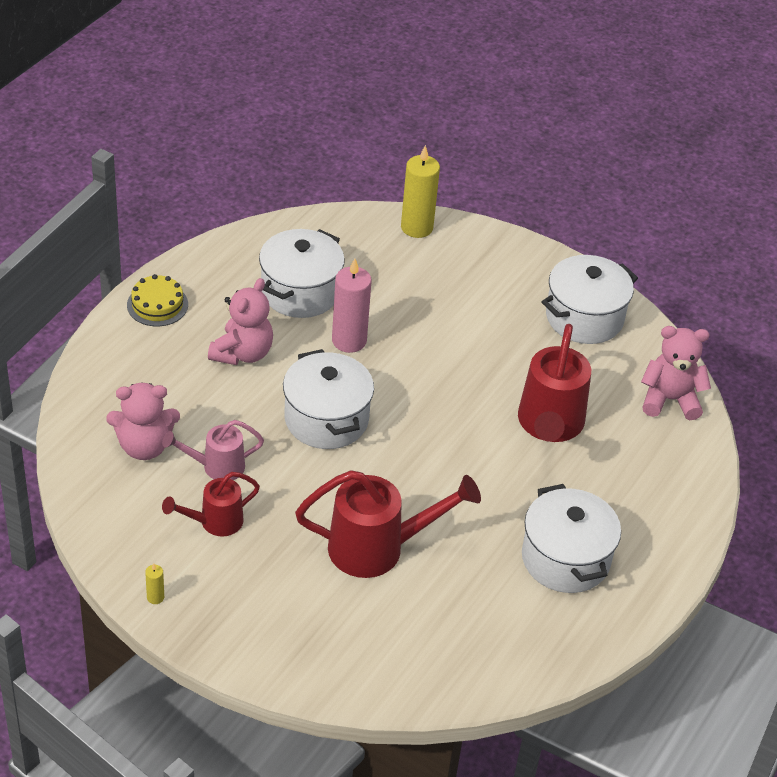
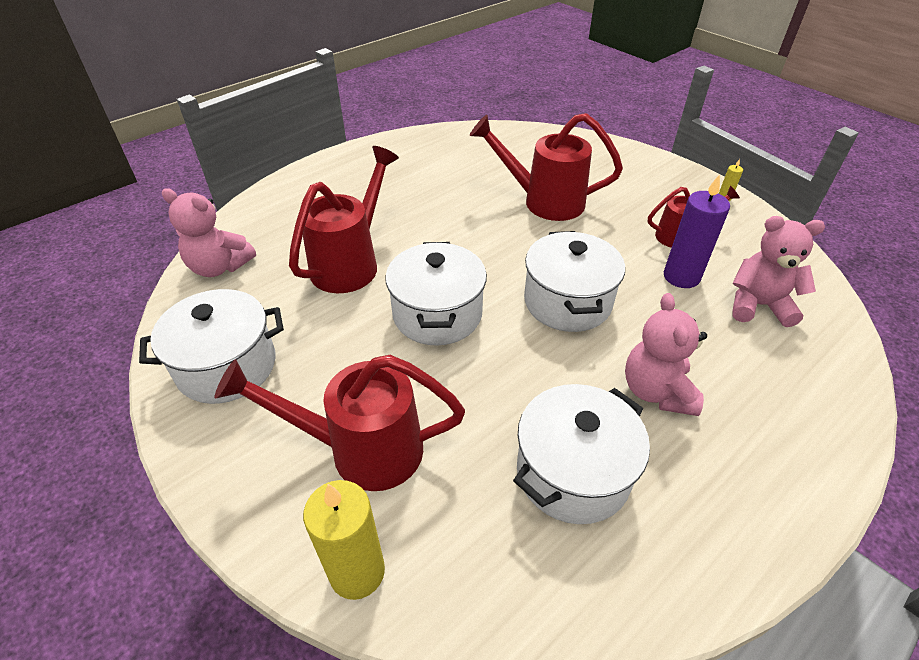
camera: 160 degrees left, 0 degrees up
(157, 305) = (783, 488): yellow cake -> none
(217, 467) = (681, 277): pink watering can -> purple candle
(242, 353) = (656, 391): pink teddy bear -> pink teddy bear turned 45 degrees counterclockwise
(349, 341) = (522, 385): pink candle -> none
(448, 282) = (362, 450): none -> red watering can
(565, 559) = (402, 177): white pot -> white pot (437, 314)

